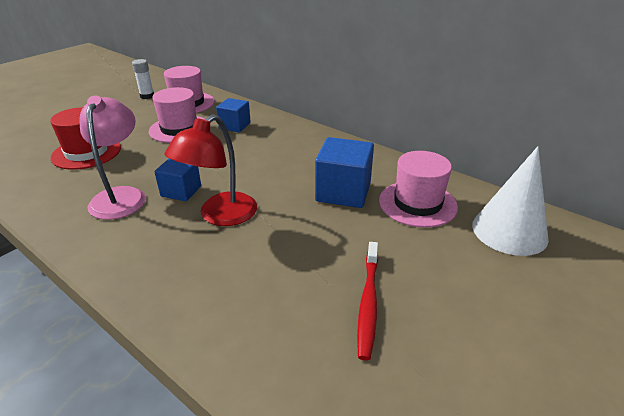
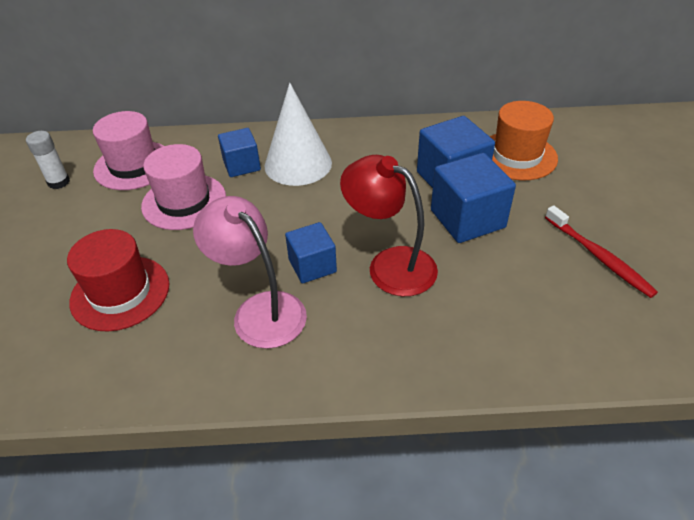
camera: 40 degrees left, 10 degrees up
(220, 216) = (390, 264): red lamp -> red lamp turned 135 degrees clockwise
(312, 220) = (467, 219): none -> blue cube
(417, 203) = (517, 156): pink hat -> orange hat
(509, 231) = (600, 143): white cone -> white cone (298, 164)

